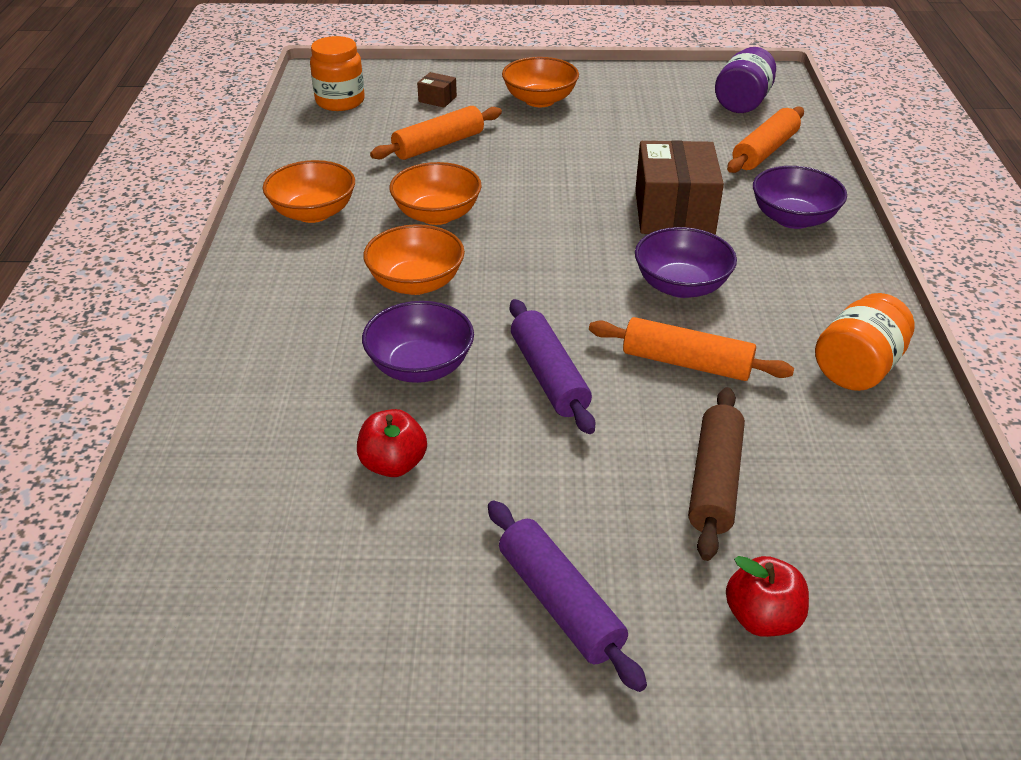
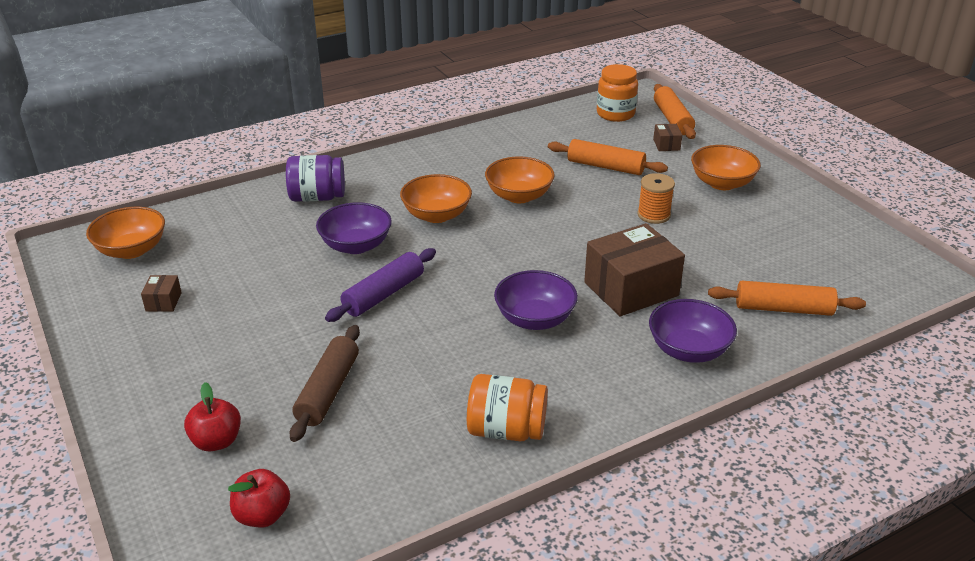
camera: 60 degrees right, 5 degrees down
(313, 213) = (475, 155): orange bowl -> orange bowl (132, 250)
(388, 599) = (163, 302): none -> brown box
(393, 464) = (265, 267): red apple -> red apple (262, 515)
(558, 153) = (653, 215): none -> orange spool
(559, 603) = (189, 359): purple rolling pin -> none
(686, 363) = (444, 346): orange rolling pin -> orange rolling pin (672, 119)
(715, 481) = (328, 391): brown rolling pin -> brown rolling pin turned 60 degrees counterclockwise
(742, 102) = (855, 276): purple jar -> purple jar (317, 197)

